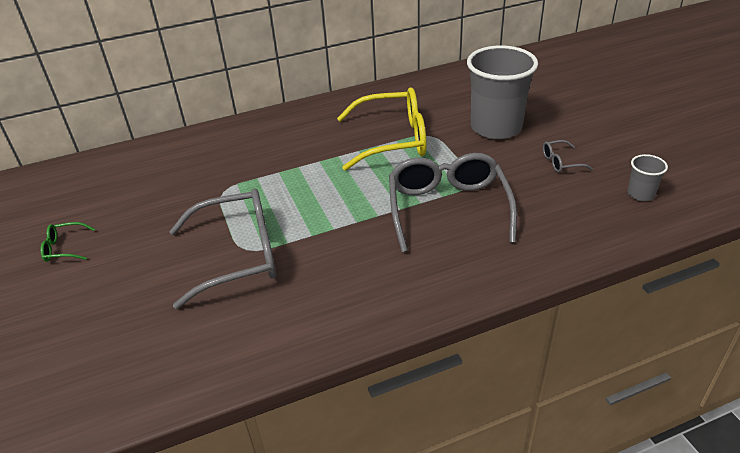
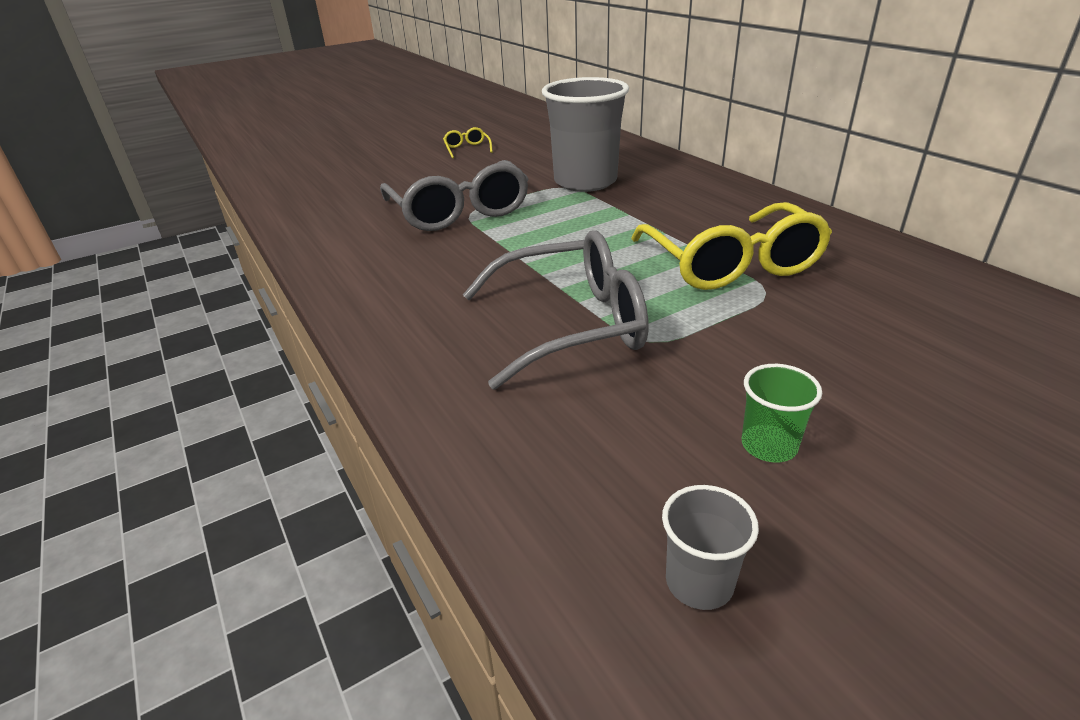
camera: 80 degrees right, 5 degrees down
(65, 248) = (467, 149): green glasses -> yellow glasses
(496, 127) = (846, 356): grey cup -> grey cup (585, 182)
(561, 162) = (769, 445): grey glasses -> green cup

